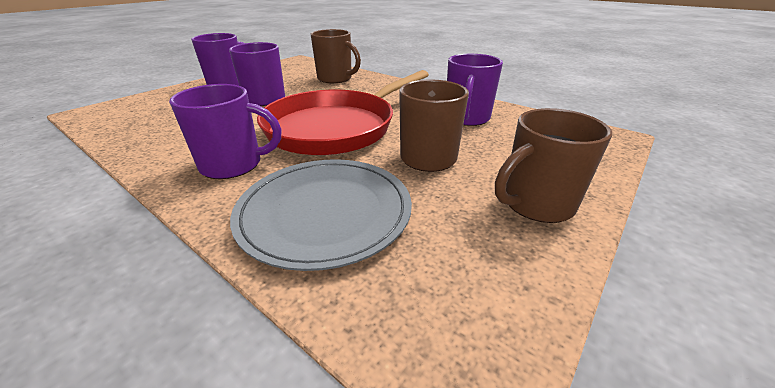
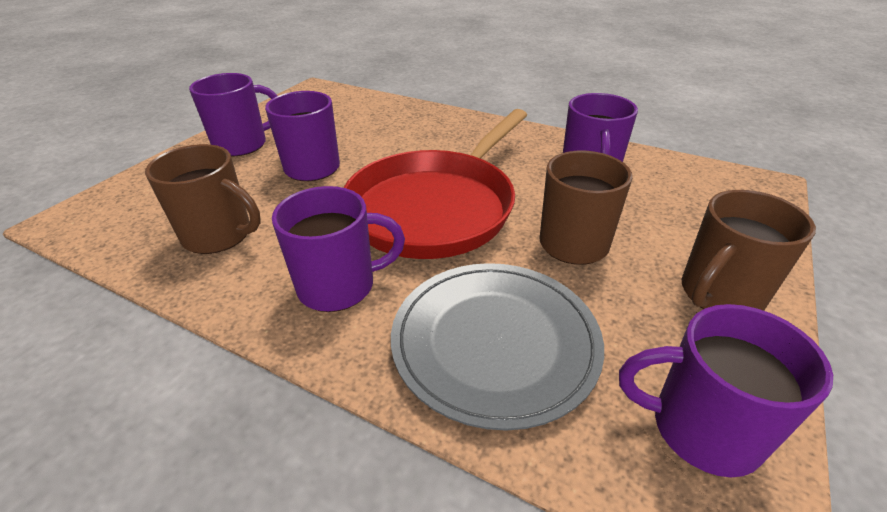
camera: 10 degrees left, 5 degrees up
(335, 79) = (388, 120): brown mug -> brown mug (219, 235)
(467, 298) = (701, 429): none -> purple mug

